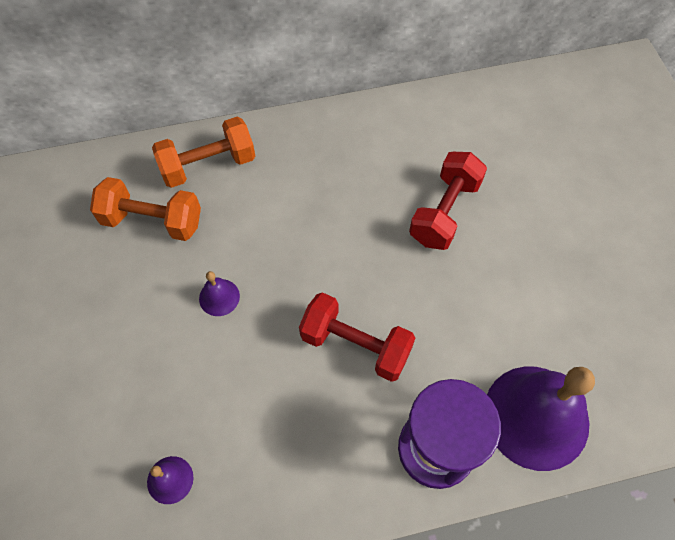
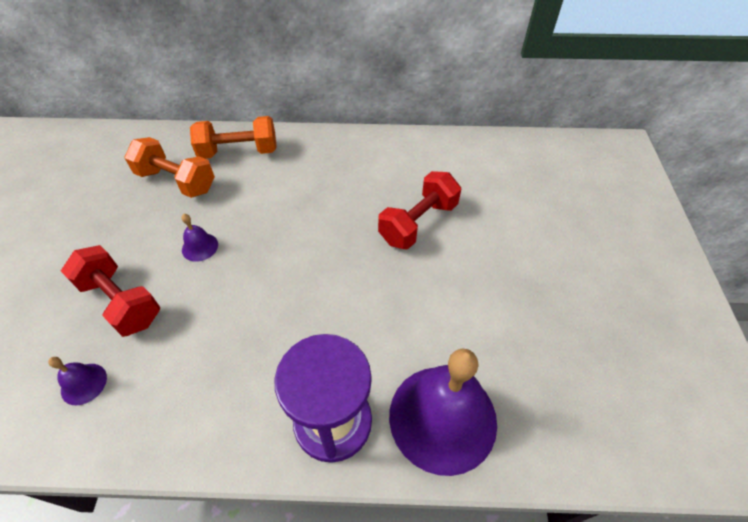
camera: 15 degrees right, 10 degrees down
(355, 345) = (296, 311): red dumbbell -> red dumbbell (121, 302)

